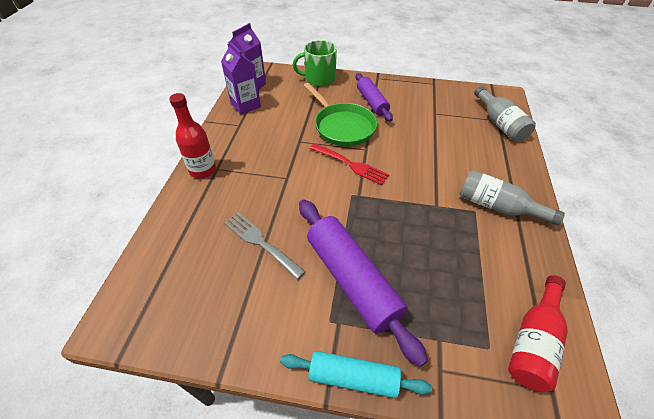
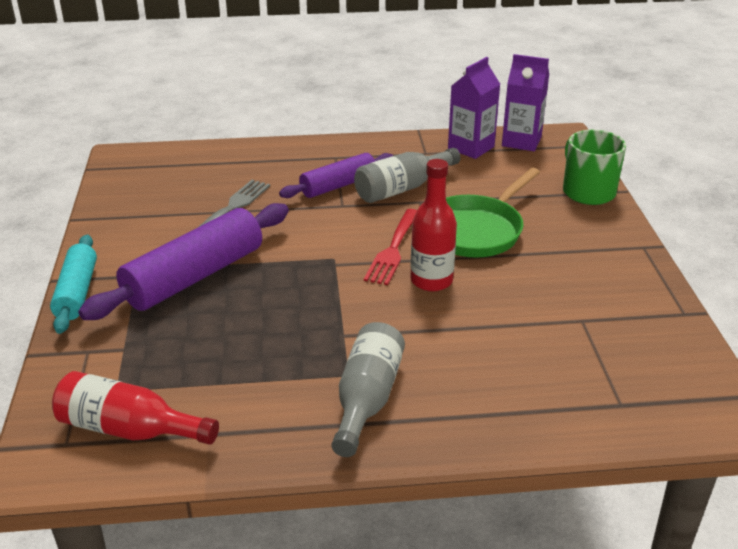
camera: 75 degrees right, 15 degrees down
(203, 170) = (328, 149): red bottle -> red bottle (431, 281)
(372, 102) = (562, 249): purple rolling pin -> purple rolling pin (338, 185)
(499, 123) = (610, 405): grey bottle -> grey bottle (402, 188)

